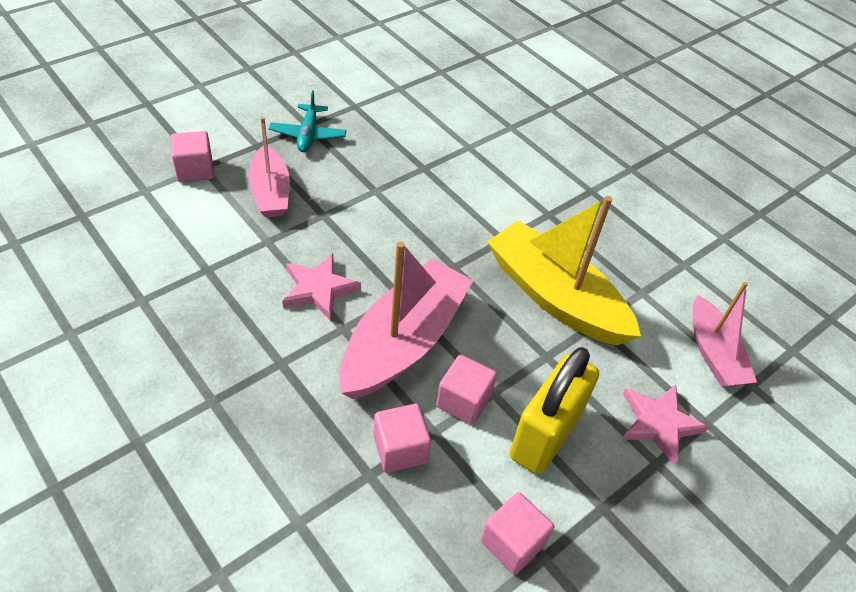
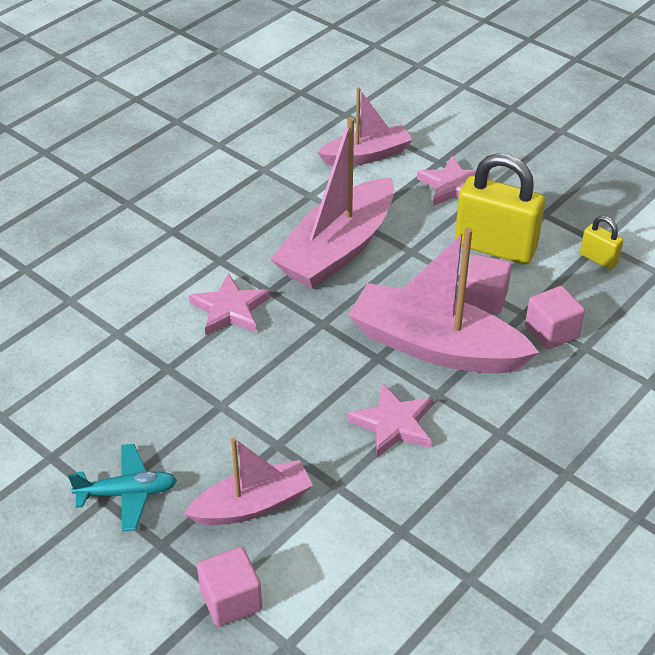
camera: 95 degrees left, 5 degrees down
(483, 211) = (230, 309): none -> pink star
(512, 543) = (598, 259): pink cube -> yellow padlock
(555, 297) = (337, 249): yellow boat -> pink boat

